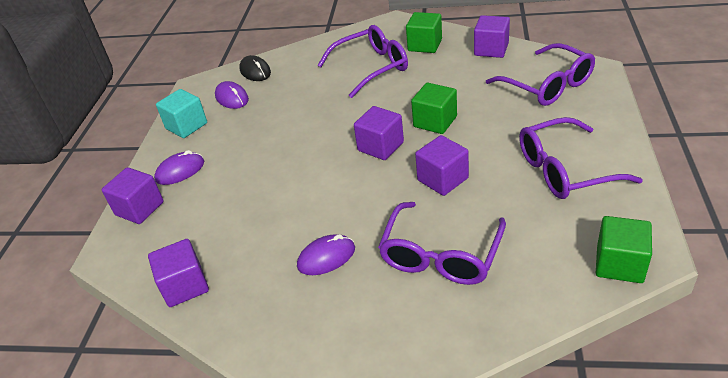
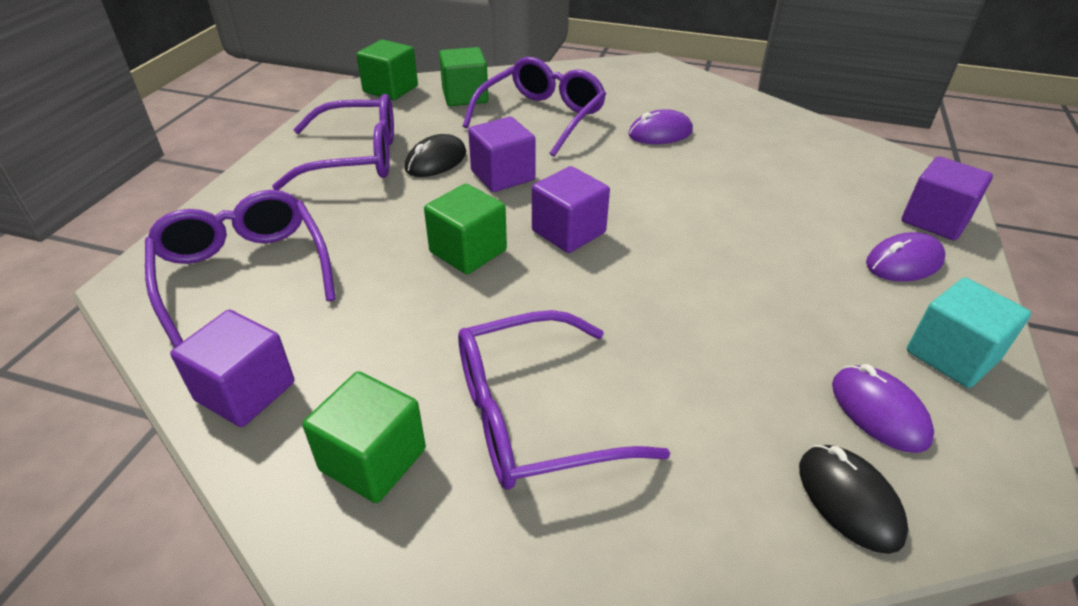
camera: 175 degrees left, 0 degrees up
(185, 286) = (815, 137): purple cube -> none
(501, 181) = (436, 161): none -> black mouse
(533, 270) = (465, 96): none -> green cube

